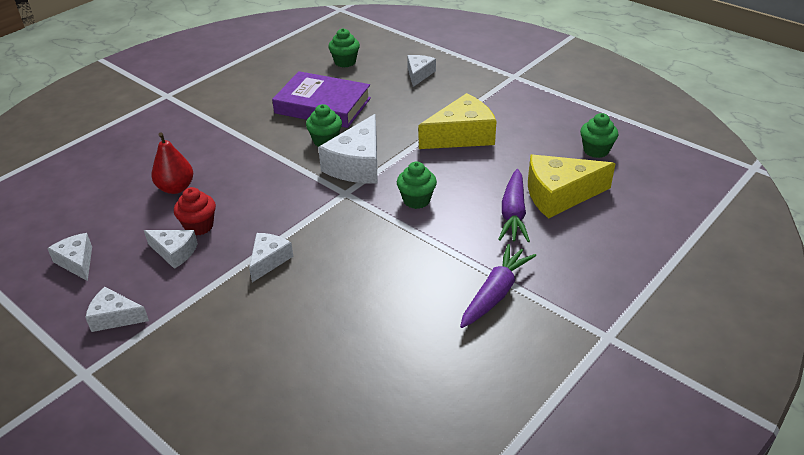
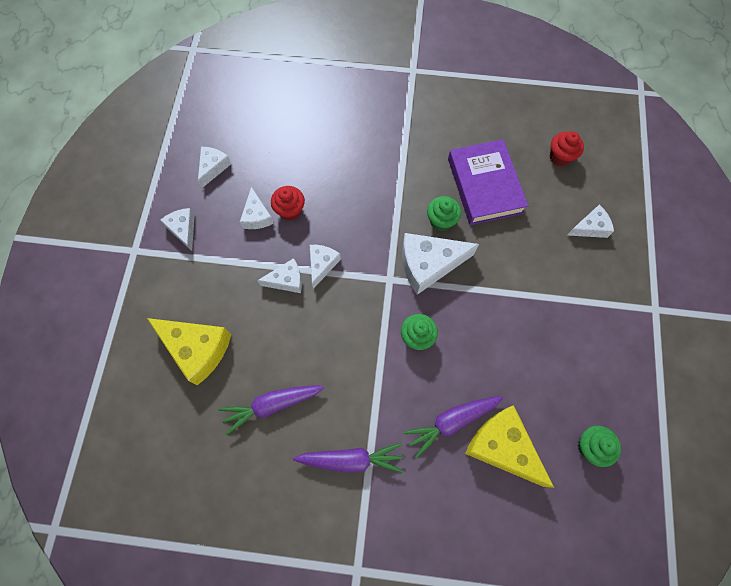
camera: 55 degrees right, 30 degrees up
(176, 188) = (317, 164): red pear -> none
(281, 229) = (322, 265): none -> white cheese
(345, 62) = (560, 157): green cupcake -> red cupcake
(389, 328) = (272, 405): none -> purple carrot
(461, 135) = (526, 319): yellow cheese -> yellow cheese (197, 349)

